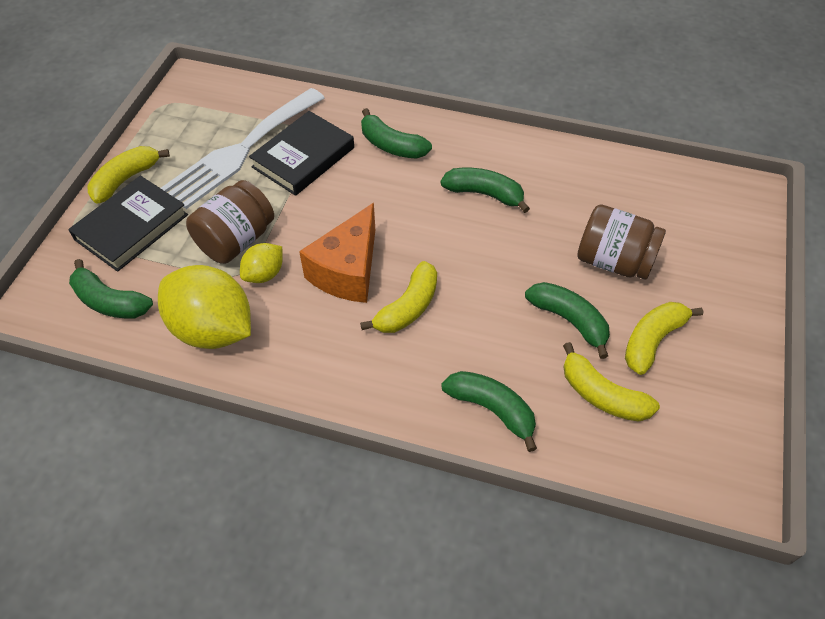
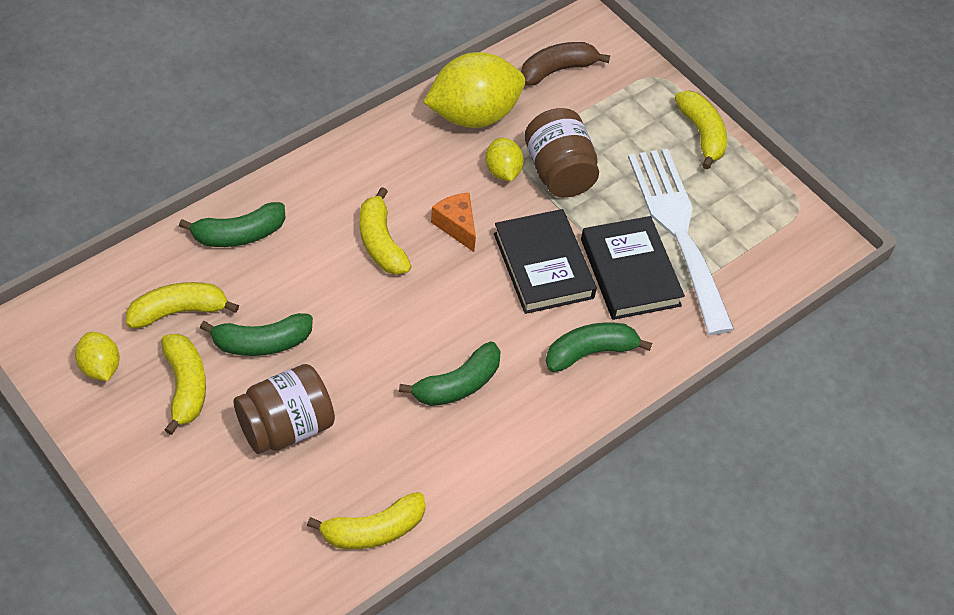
camera: 120 degrees right, 0 degrees up
(110, 301) = (557, 70): green banana -> brown banana
(131, 227) = (634, 114): black book -> black book (543, 265)
(347, 271) = (456, 226): orange cheese -> orange cheese, size x0.57
(626, 175) = (373, 530): none -> yellow banana
(701, 409) = (100, 367): none -> yellow lemon

